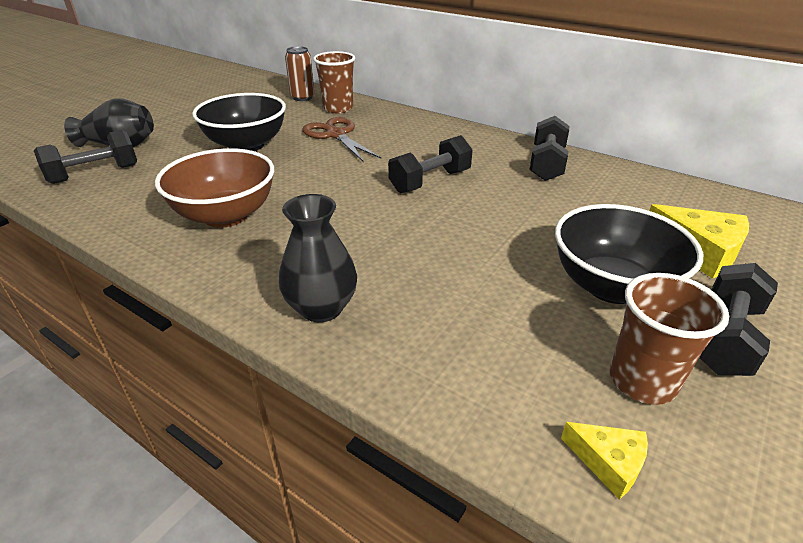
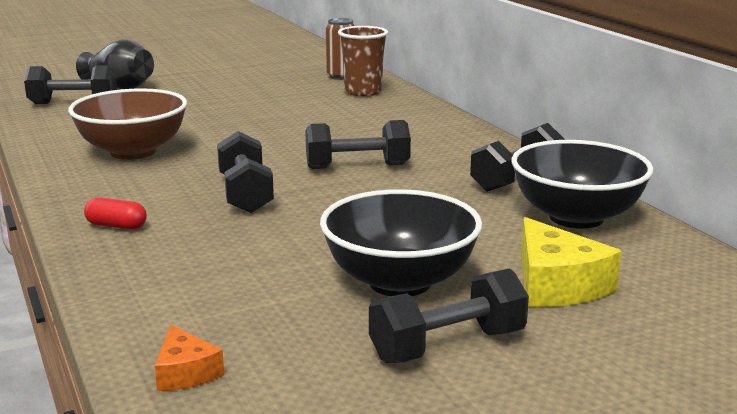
camera: 30 degrees right, 15 degrees down
(246, 145) = (226, 106): black bowl -> black bowl (576, 217)
(321, 308) = (116, 226): black vase -> red capsule
(336, 135) = (324, 113): brown scissors -> none
(384, 234) = (245, 194): none -> black dumbbell
(608, 462) = (185, 372): yellow cheese -> orange cheese
(642, 381) = (304, 343): brown cup -> none

